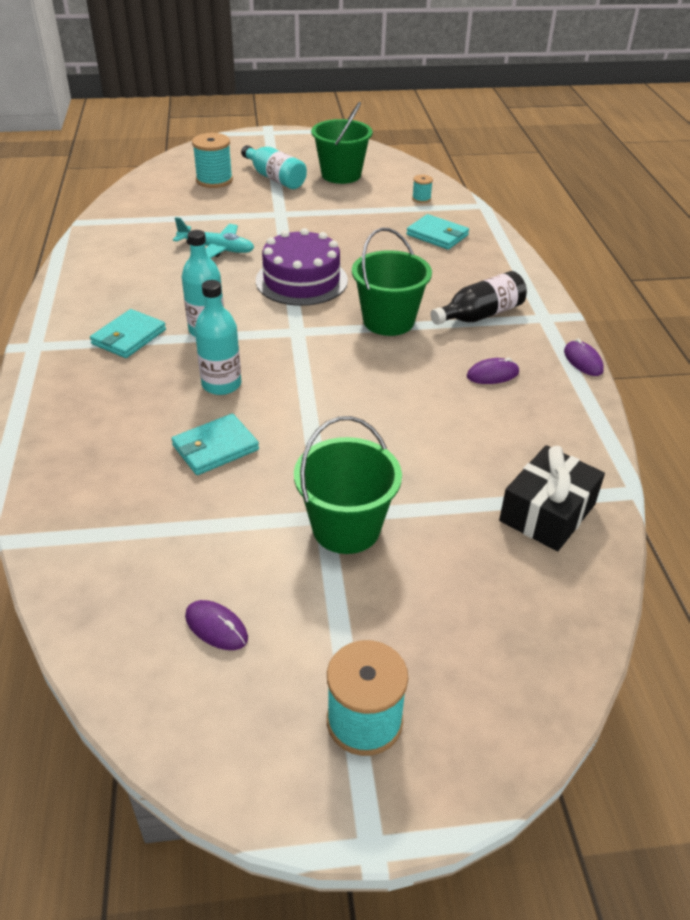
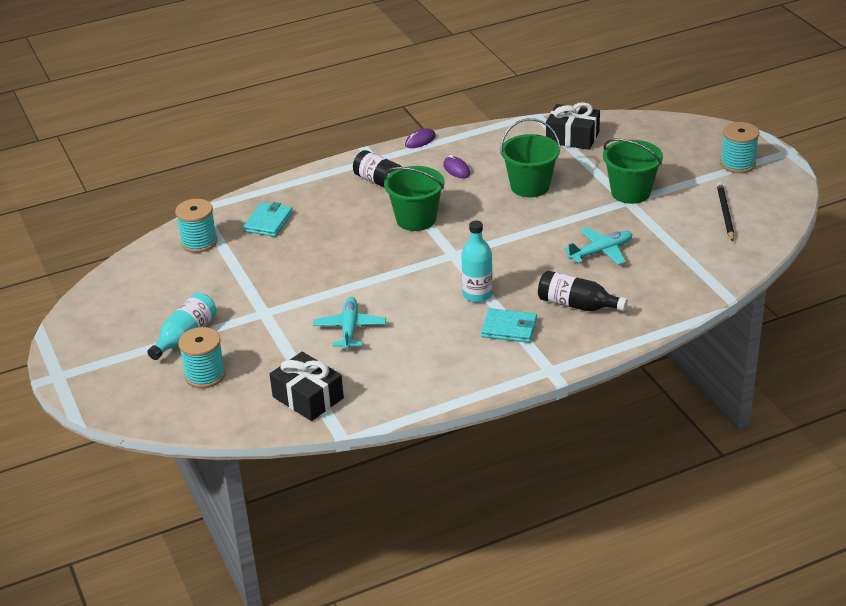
camera: 105 degrees left, 5 degrees down
(124, 395) = (577, 305): none -> black bottle
(138, 216) = (308, 397): none -> black gift
(215, 448) = (601, 252): turquoise wallet -> turquoise plane
(216, 627) = (725, 213): purple mouse -> black pencil
(221, 384) = (537, 268): turquoise bottle -> none
(301, 280) = (379, 270): purple cake -> none
(341, 175) = (161, 298): green bucket -> green bucket (530, 186)
(421, 199) = (199, 242): turquoise spool -> turquoise spool, size x1.97

